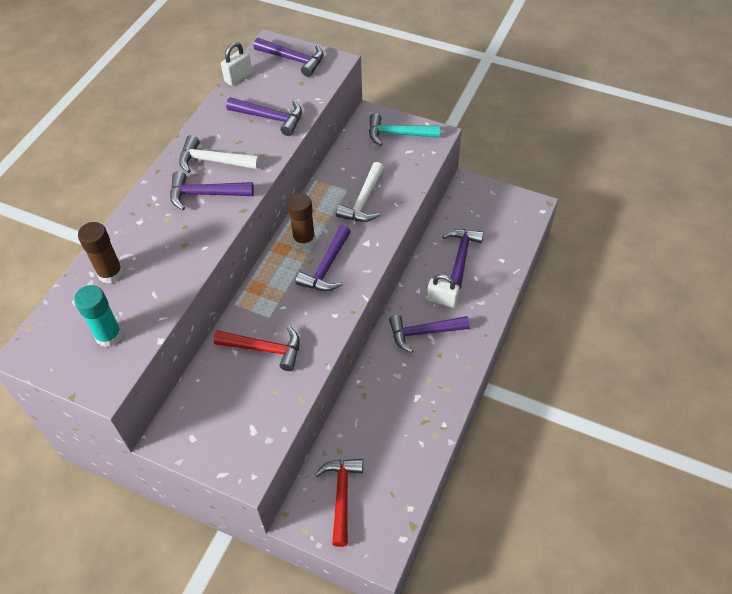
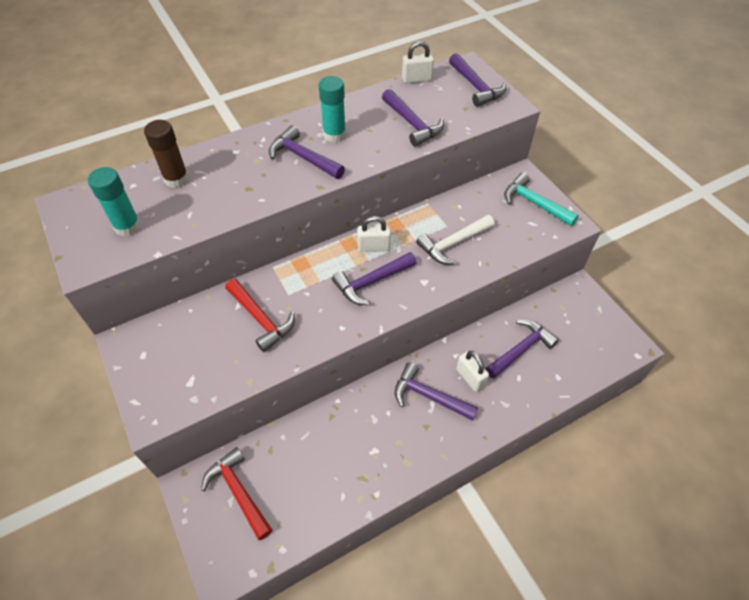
camera: 35 degrees right, 0 degrees up
(213, 161) = (334, 134): white hammer -> turquoise glue stick
(304, 240) = (373, 247): brown glue stick -> white padlock
(341, 495) = (238, 491): red hammer -> red hammer turned 75 degrees counterclockwise

